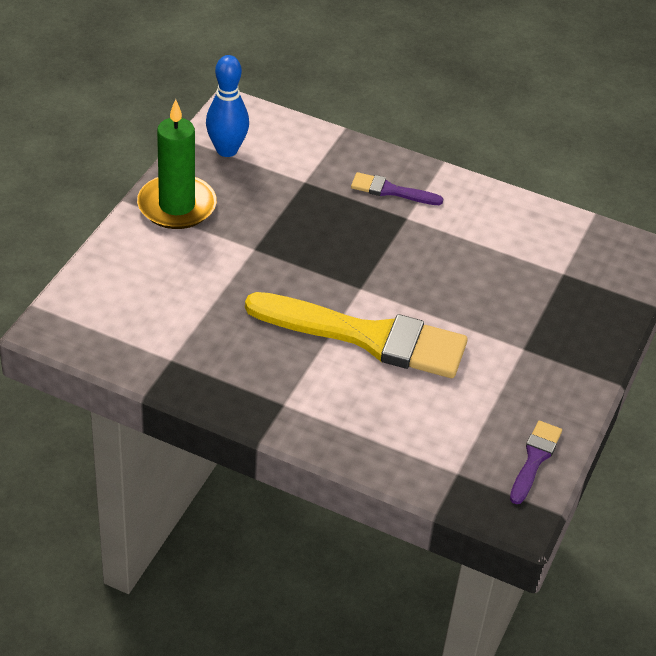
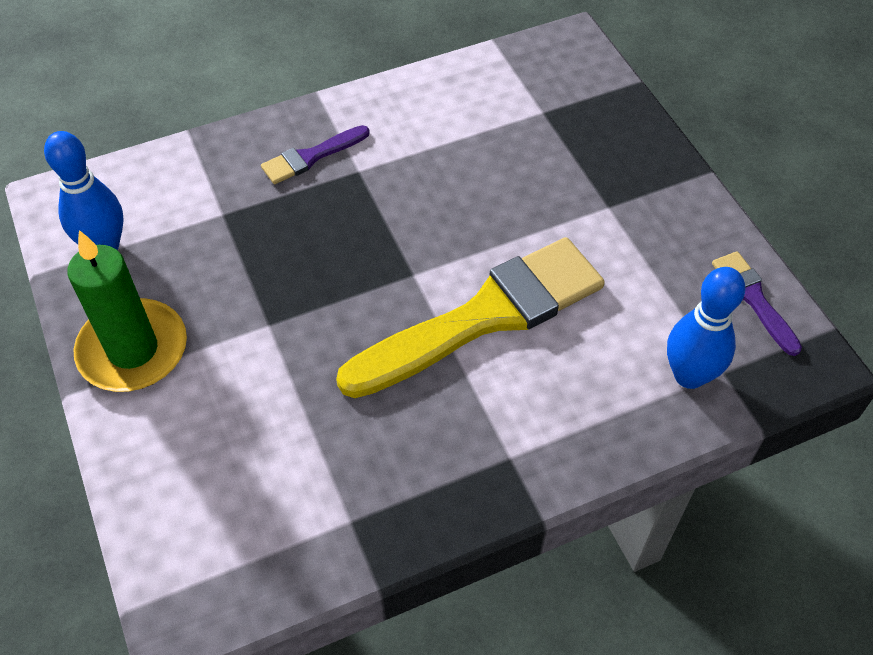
camera: 45 degrees left, 10 degrees up
(435, 457) = (689, 375): none -> blue bowling pin

